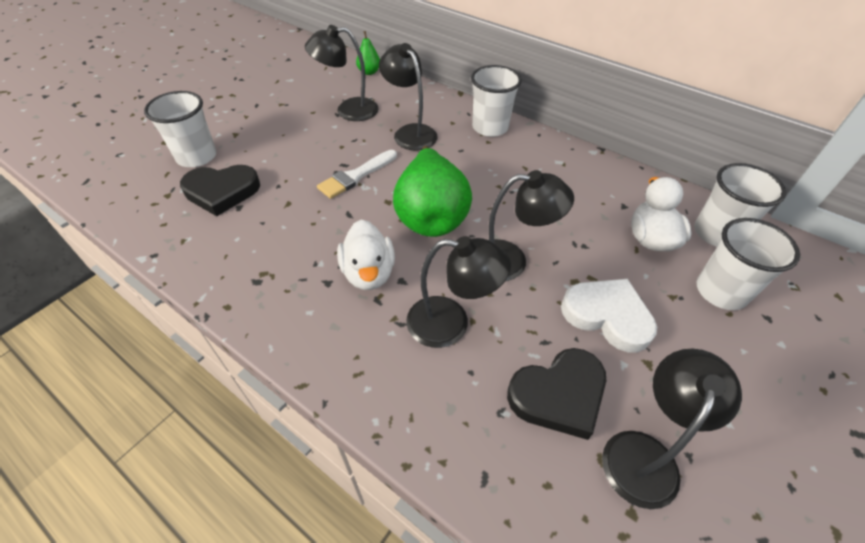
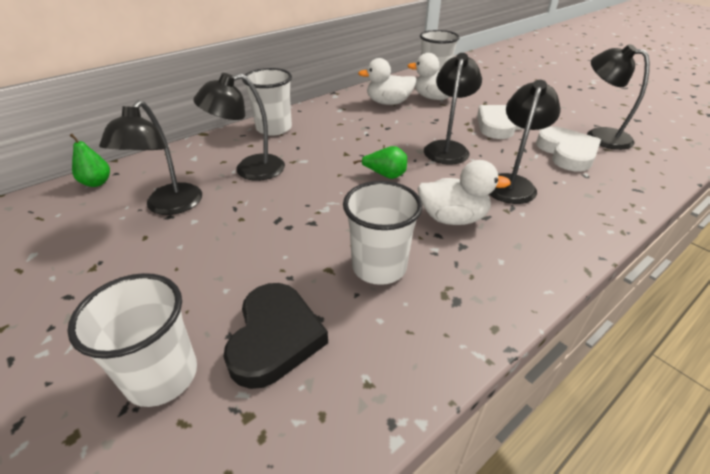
camera: 75 degrees left, 10 degrees down
(356, 176) = (304, 212): white brush -> none
(431, 216) = (385, 175): green pear -> green pear, size x0.45
(558, 395) = (567, 153): black heart -> white heart
(603, 197) = (388, 103): none -> white duck
(721, 291) = (481, 90): white cup -> white cup (379, 267)

